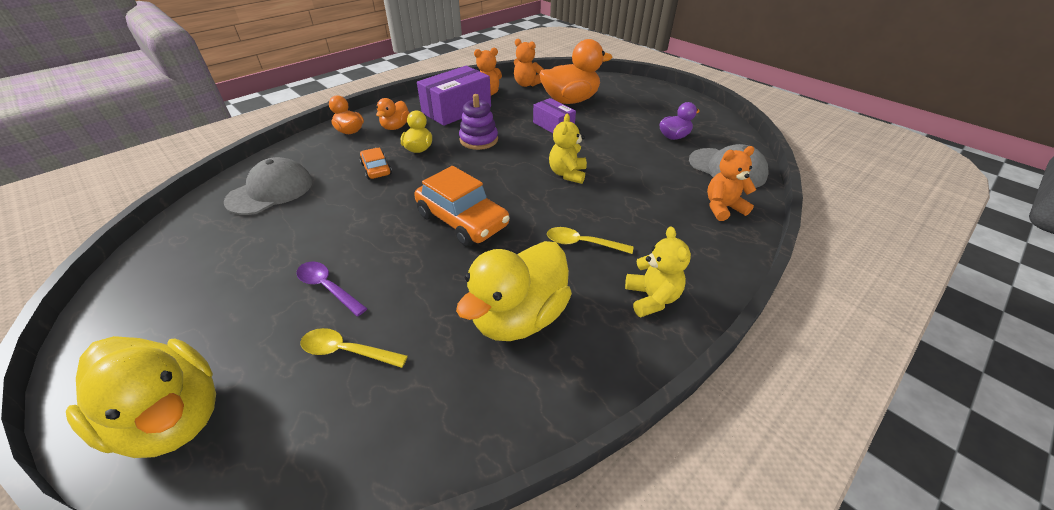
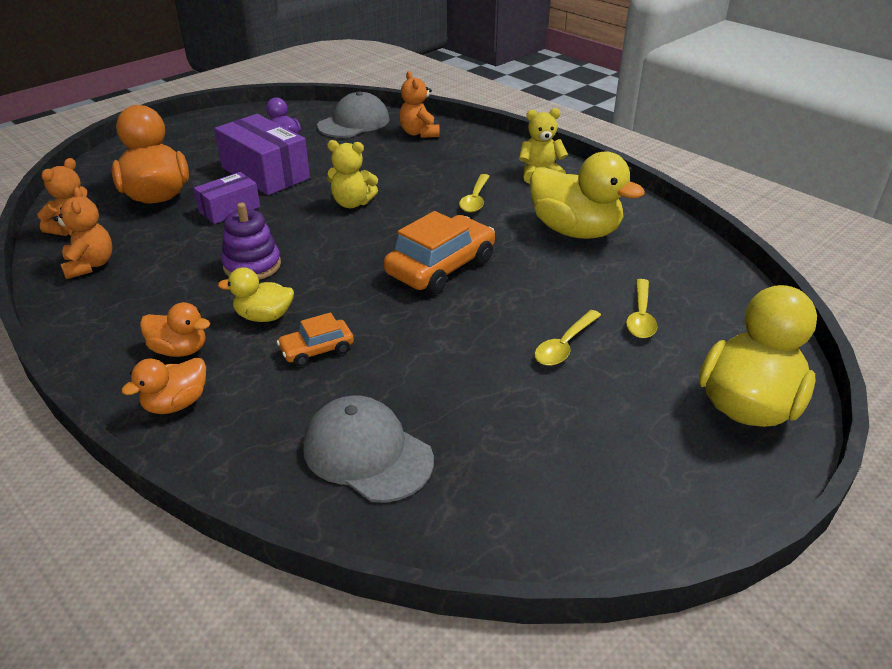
camera: 90 degrees left, 5 degrees down
(328, 287) = (565, 345): purple spoon -> yellow spoon
(456, 110) = (140, 291): purple box -> purple box (265, 173)

